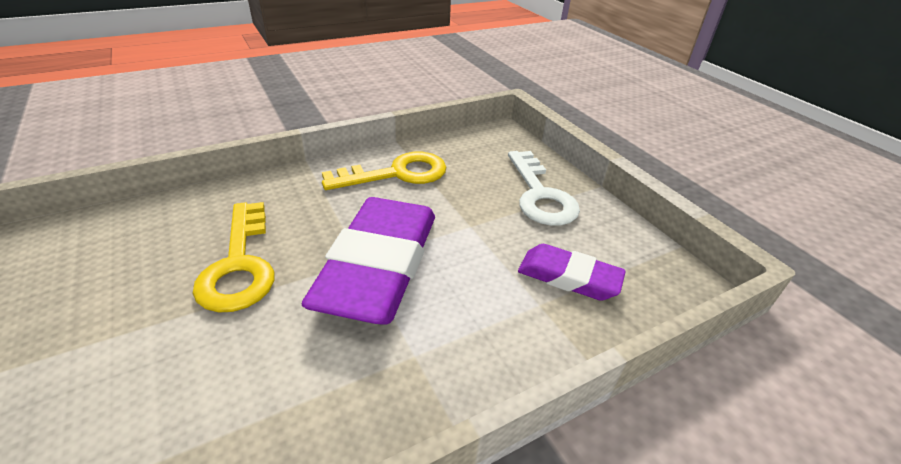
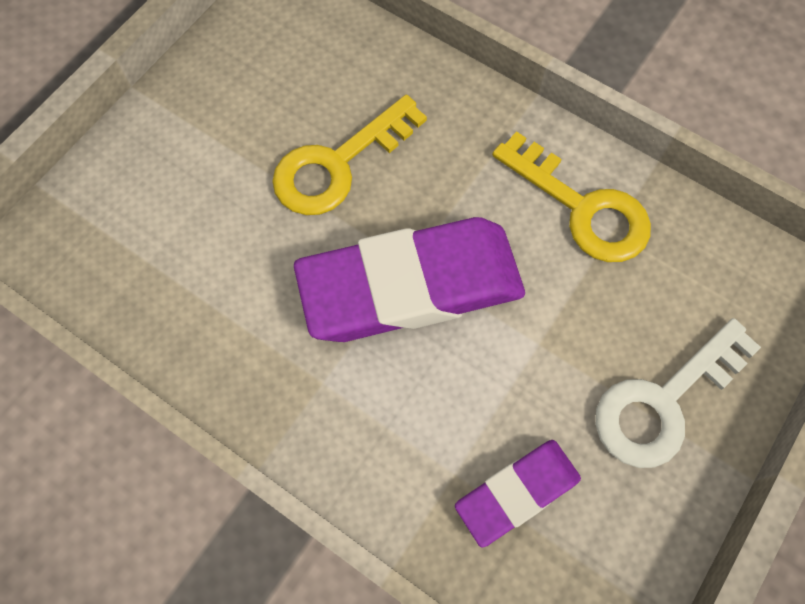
camera: 65 degrees right, 30 degrees up
(568, 277) = (517, 493): purple eraser -> purple eraser turned 60 degrees clockwise

